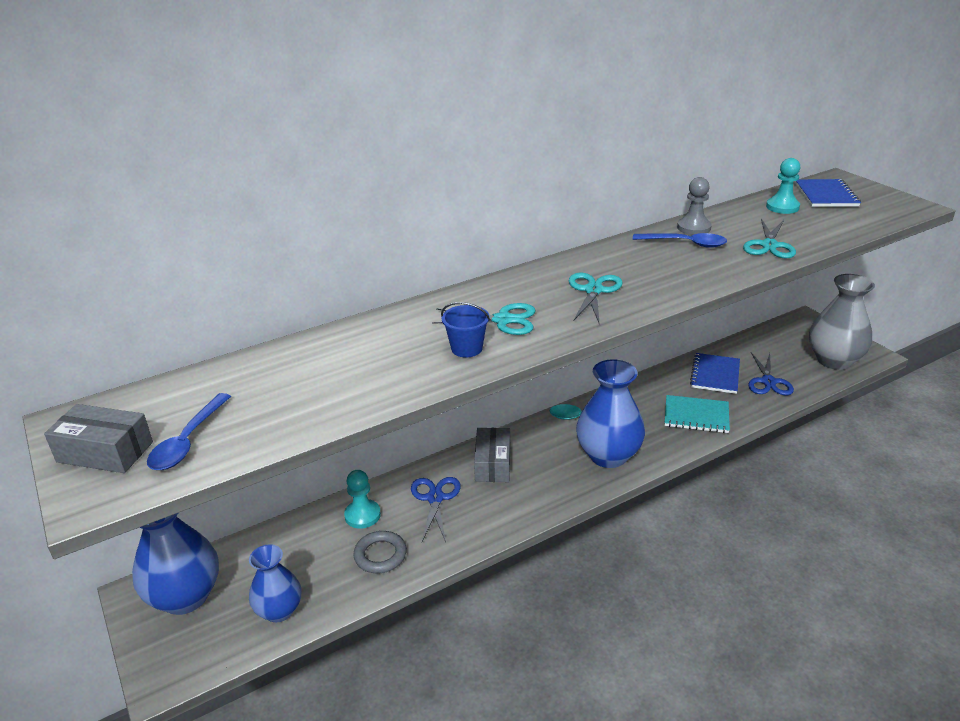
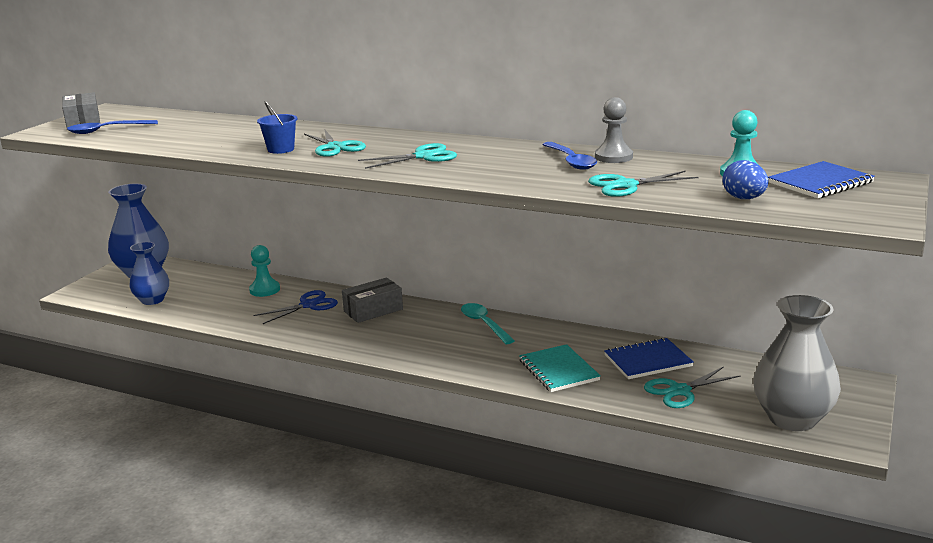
camera: 55 degrees right, 10 degrees down
(380, 555) = (230, 309): grey ring -> none
(608, 455) = (441, 349): blue vase -> none
(768, 382) = (679, 391): blue scissors -> turquoise scissors
(837, 223) = (744, 198): none -> blue egg

